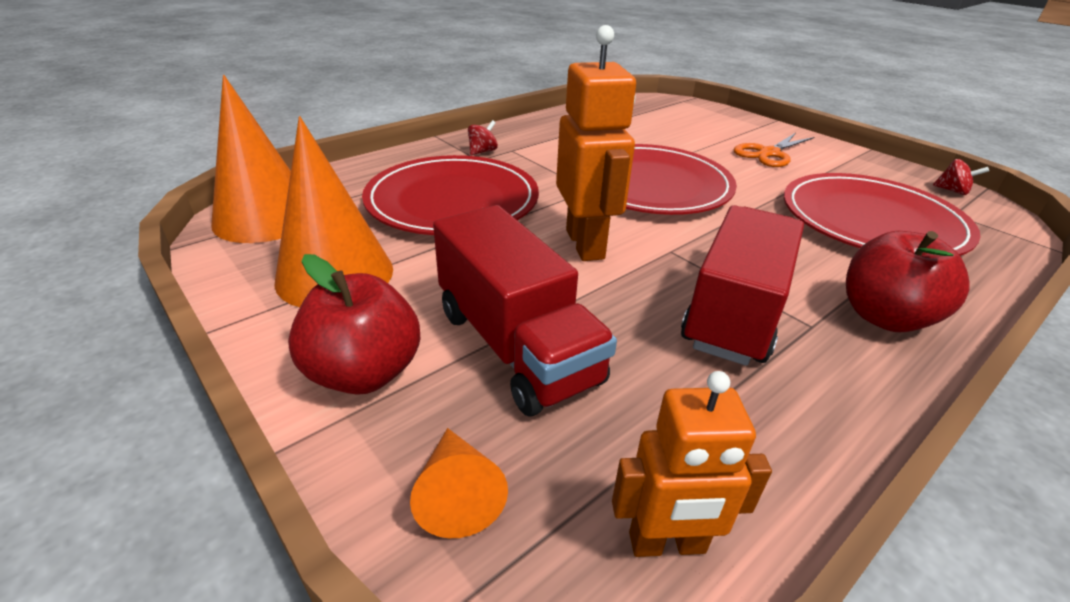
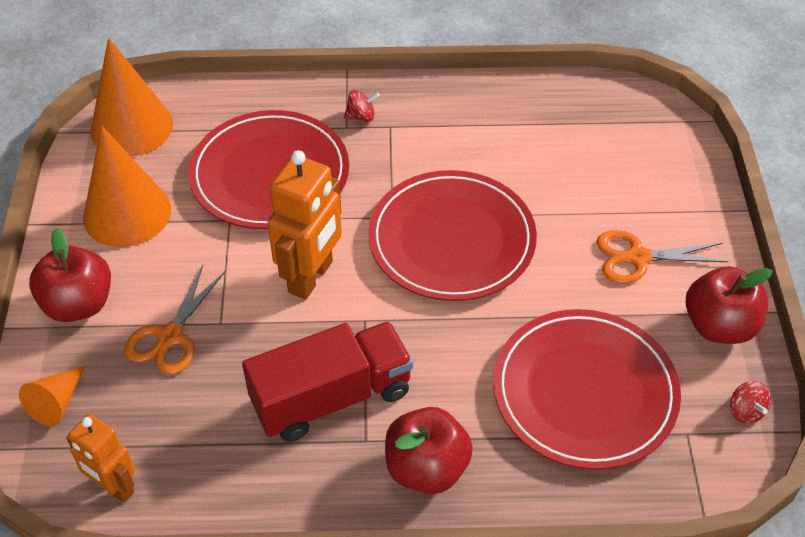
camera: 40 degrees right, 15 degrees up
(516, 346) = (170, 336): red truck -> orange scissors
(863, 164) = (719, 326): none -> red apple

